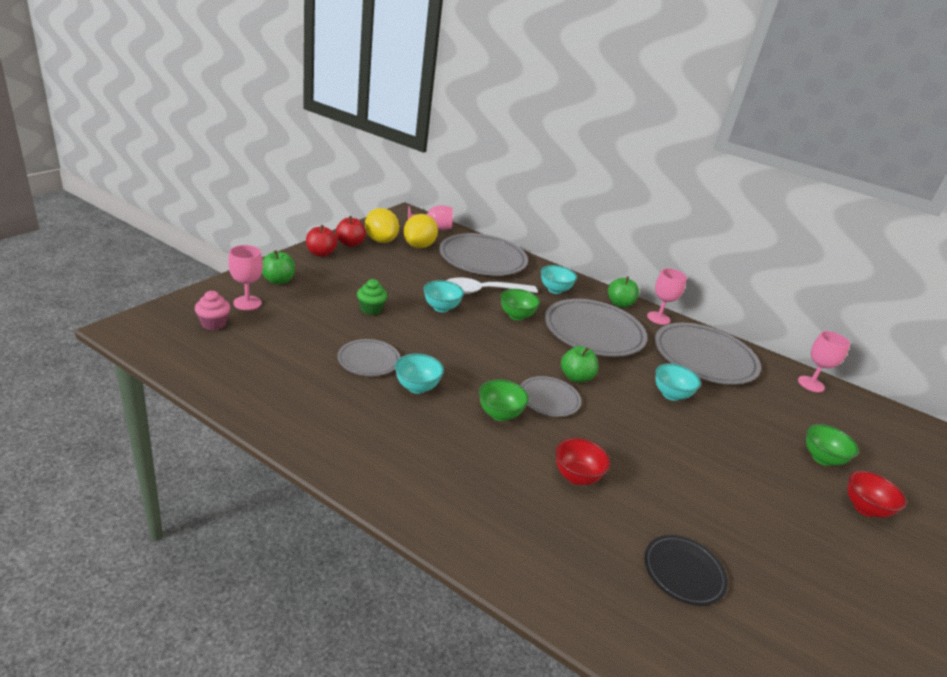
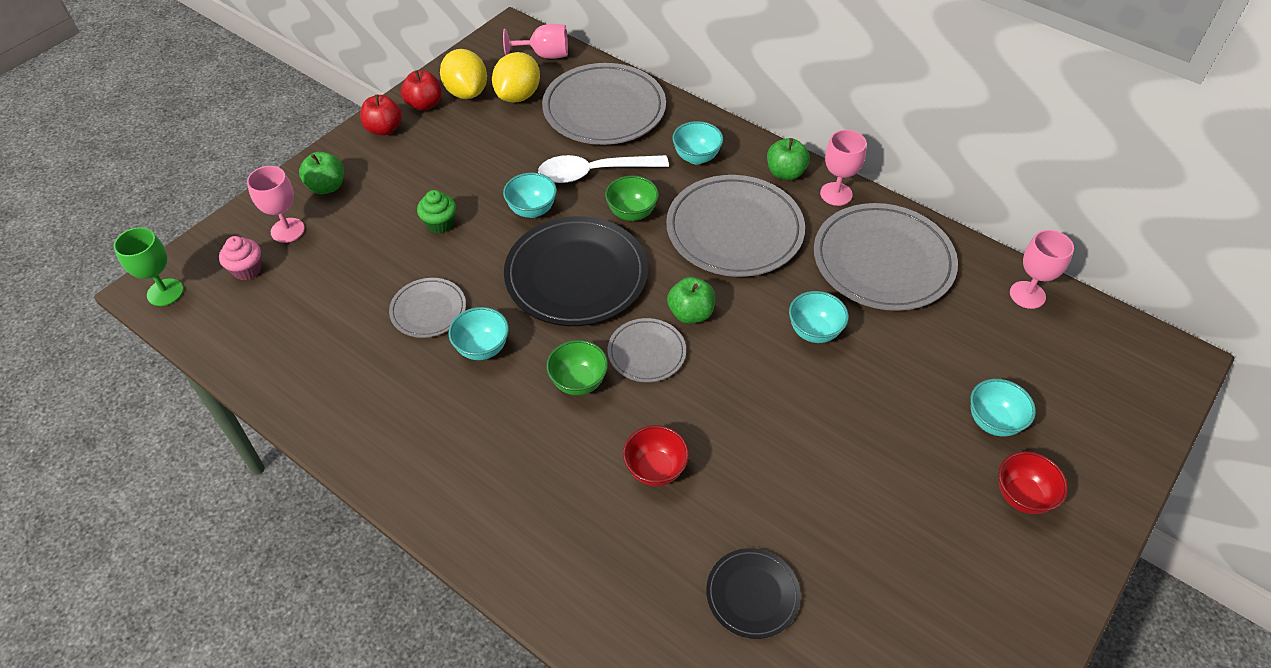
camera: 10 degrees right, 20 degrees up
(141, 332) = (165, 292): none -> green goblet
(483, 348) = (576, 275): none -> black plate
(822, 458) = (993, 422): green bowl -> turquoise bowl

